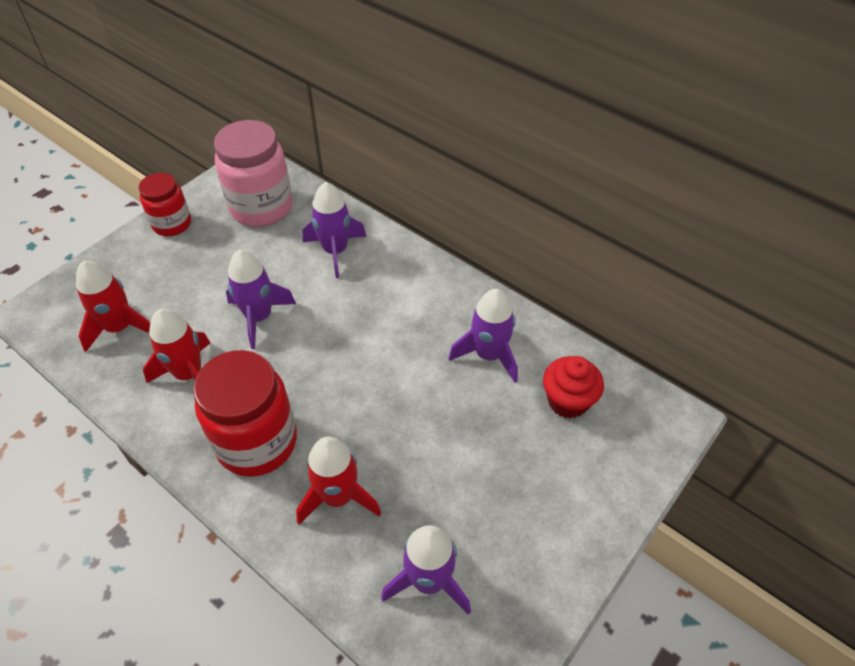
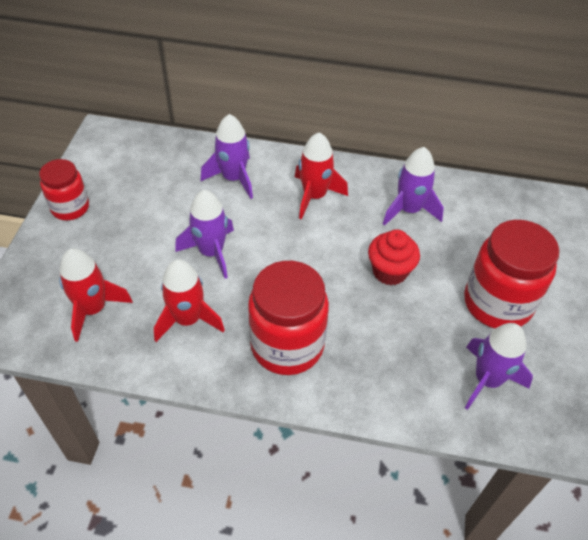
camera: 30 degrees left, 0 degrees up
(261, 207) = (142, 166): pink jar -> none
(338, 497) = (380, 355): red rocket -> red rocket (314, 196)
(507, 502) = (497, 303): none -> red jar
(568, 401) = (485, 219): red cupcake -> red cupcake (390, 271)

